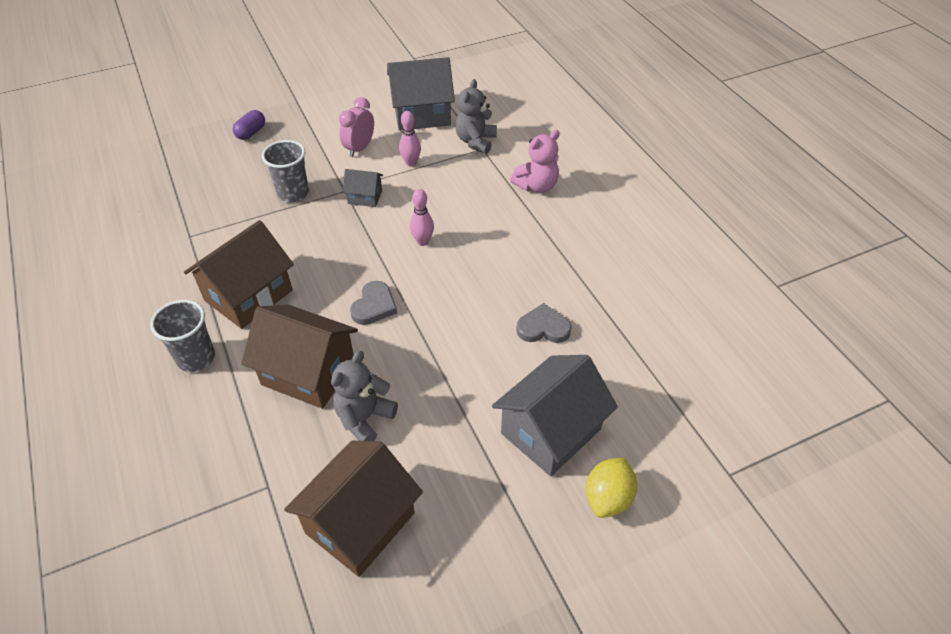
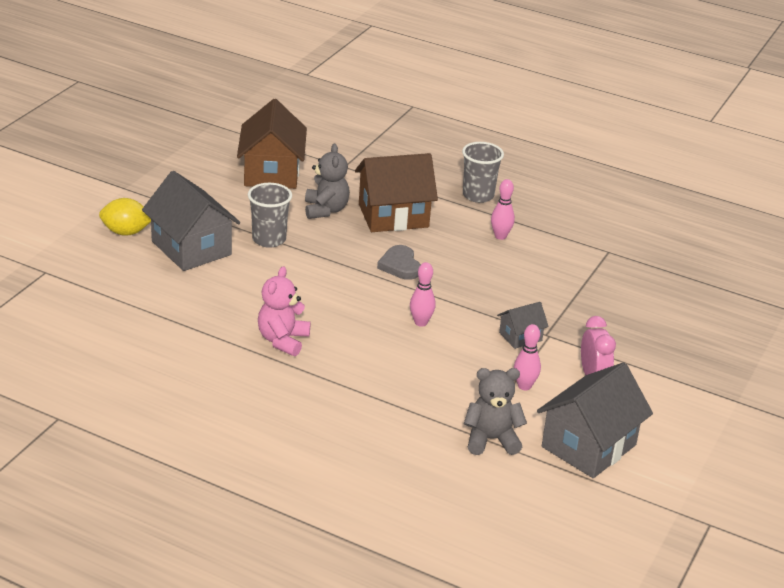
camera: 140 degrees right, 15 degrees down
(248, 295) = (500, 236): brown house -> pink bowling pin
(251, 133) = (714, 347): purple capsule -> none
(293, 193) = (585, 313): grey cup -> grey cup (269, 239)
(475, 141) = (491, 439): grey teddy bear -> grey teddy bear turned 75 degrees counterclockwise
(536, 186) = (374, 417): pink teddy bear -> pink teddy bear (283, 340)
(543, 328) = (251, 302): grey heart -> none
(551, 431) = (191, 248): grey house -> grey house turned 45 degrees counterclockwise
(608, 498) = (126, 232): yellow lemon -> yellow lemon turned 75 degrees counterclockwise

